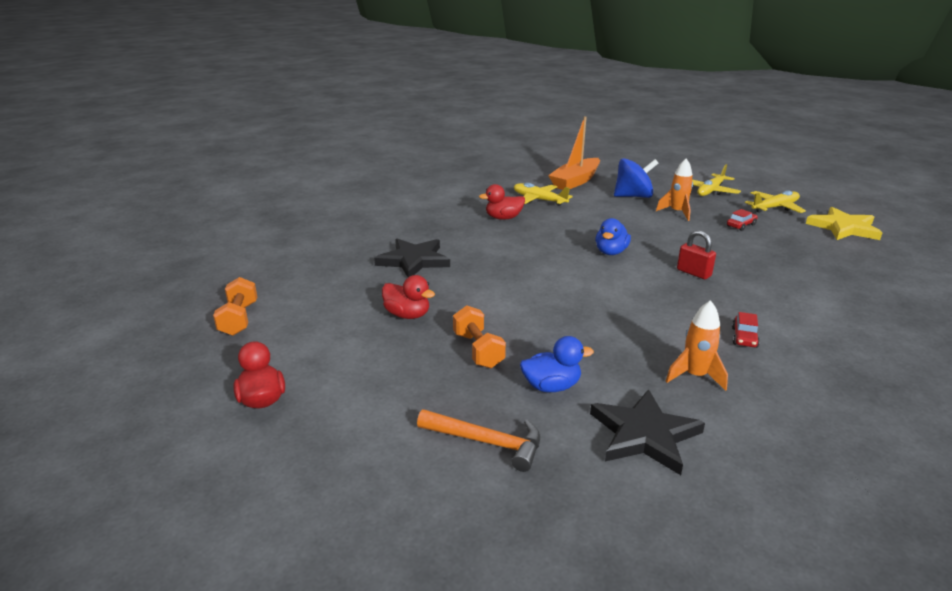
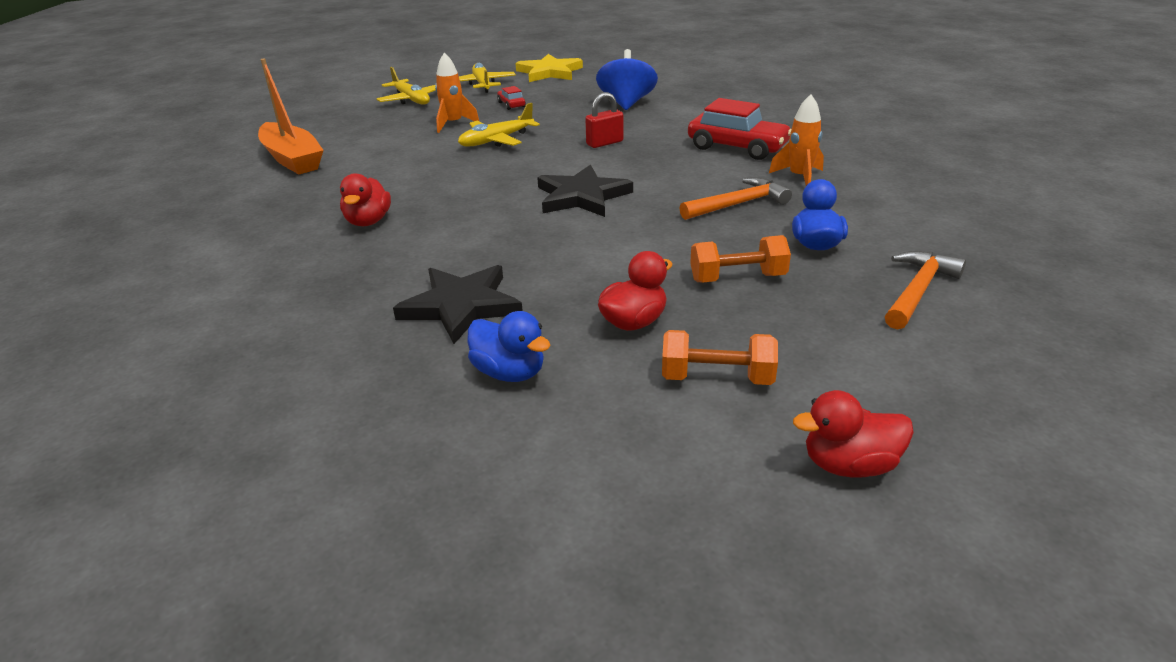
camera: 75 degrees left, 5 degrees up
(239, 319) = (585, 509): orange dumbbell -> orange dumbbell (716, 378)
(539, 200) = (331, 190): yellow plane -> yellow plane (496, 140)
(609, 344) = (738, 204): none -> orange hammer
(611, 252) = (530, 172): blue duck -> blue duck (509, 372)
(633, 196) = (383, 136): blue spinning top -> blue spinning top (626, 103)
(644, 434) = (891, 213): black star -> black star (582, 196)
(744, 337) = (737, 147): red car -> red car, size x2.11

